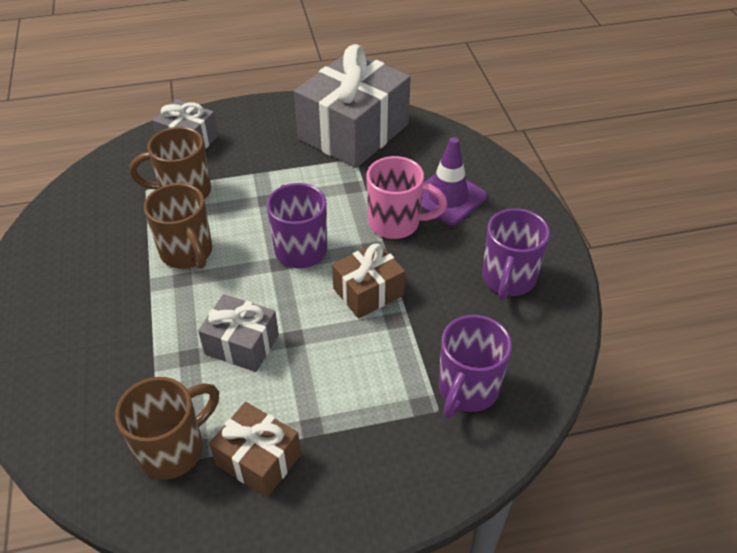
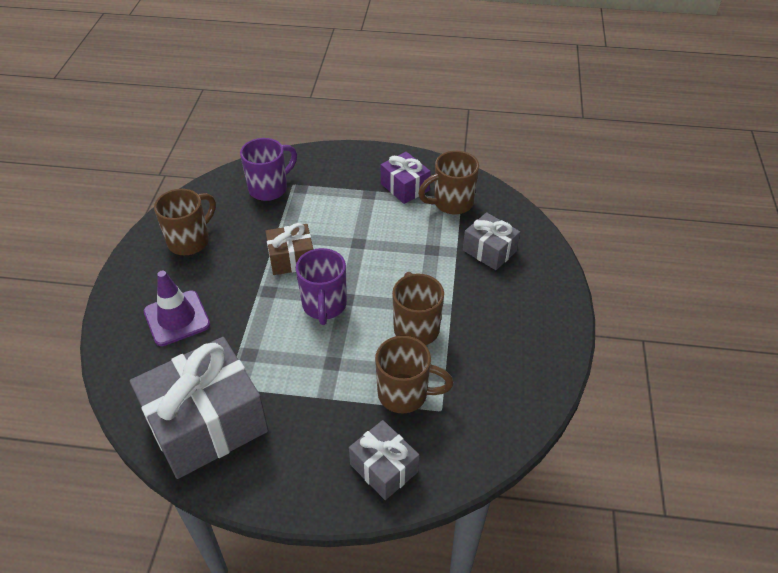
camera: 160 degrees left, 0 degrees up
(242, 344) = (394, 248): grey gift -> grey gift (489, 251)
(258, 459) = (405, 187): brown gift -> purple gift
(396, 223) = (235, 306): pink mug -> none
(508, 280) = (190, 241): purple mug -> brown mug

